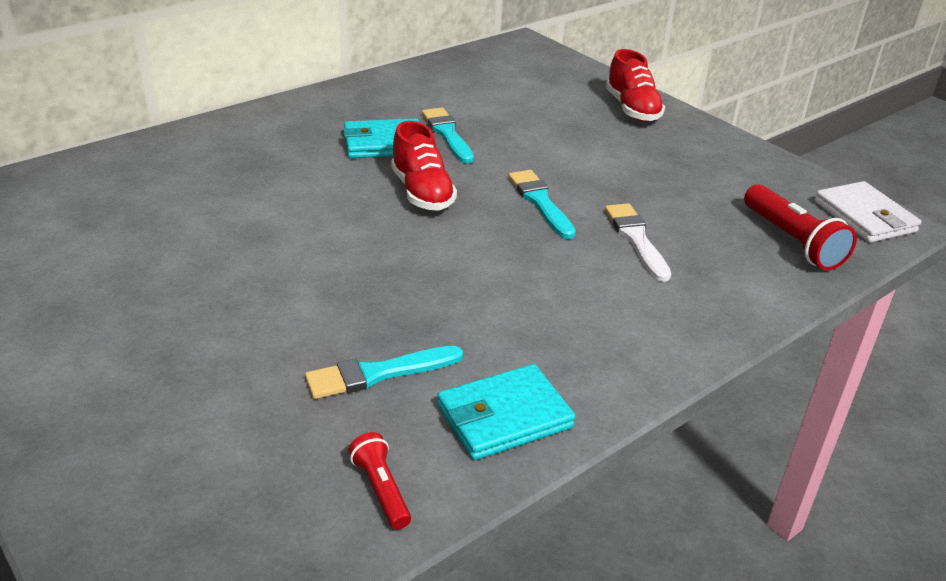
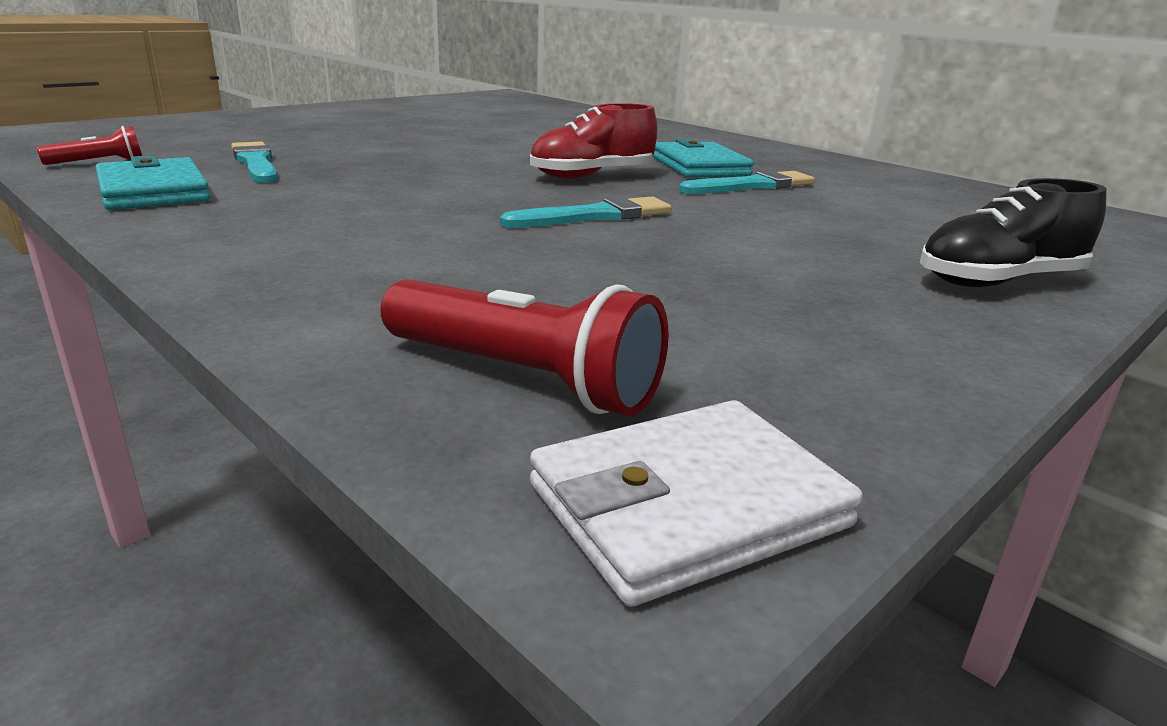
camera: 85 degrees right, 10 degrees down
(632, 109) = (998, 281): red shoe -> black shoe
(636, 239) = (505, 257): white brush -> none
(792, 241) = (522, 378): red flashlight -> red flashlight turned 120 degrees counterclockwise

